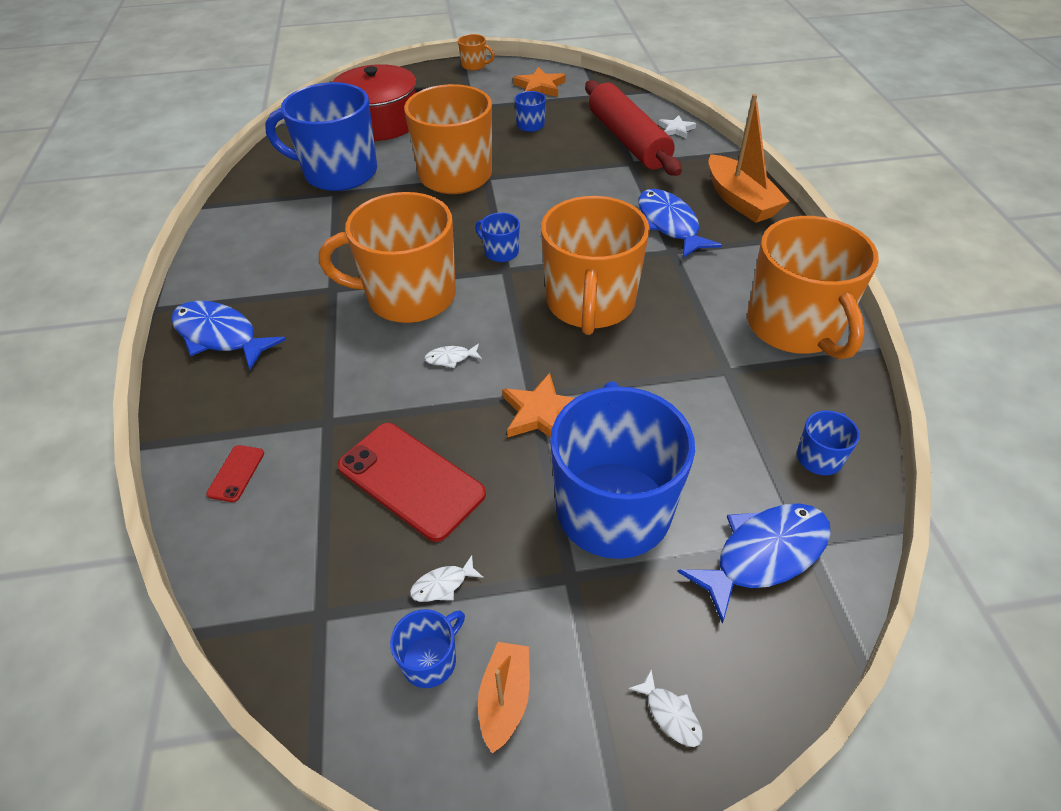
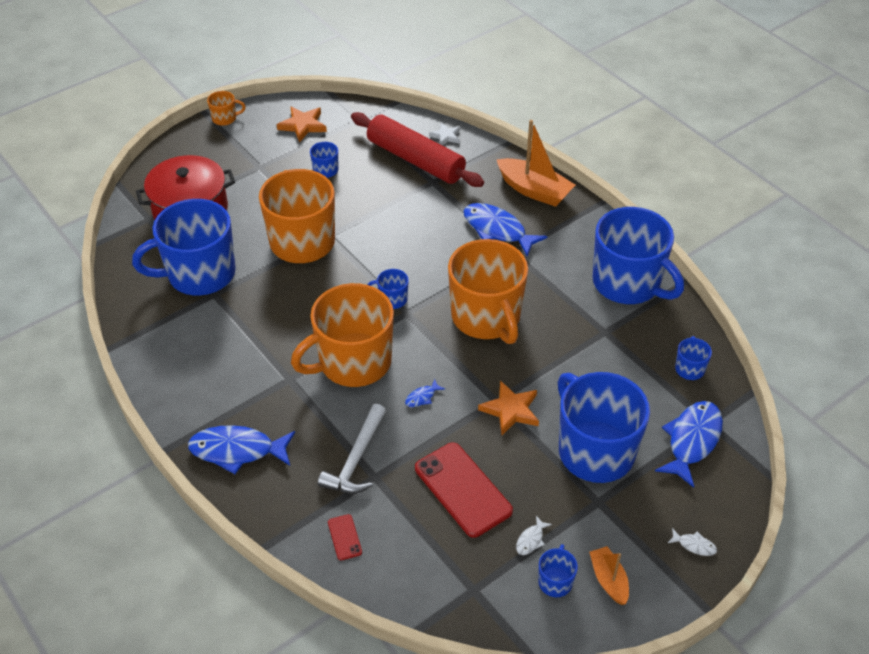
camera: 30 degrees left, 0 degrees up
(325, 394) = (356, 459): none -> white hammer
(411, 480) = (462, 489): red phone -> red phone turned 45 degrees clockwise
(450, 358) = (422, 397): white fish -> blue fish
(795, 327) = (627, 283): orange mug -> blue mug

